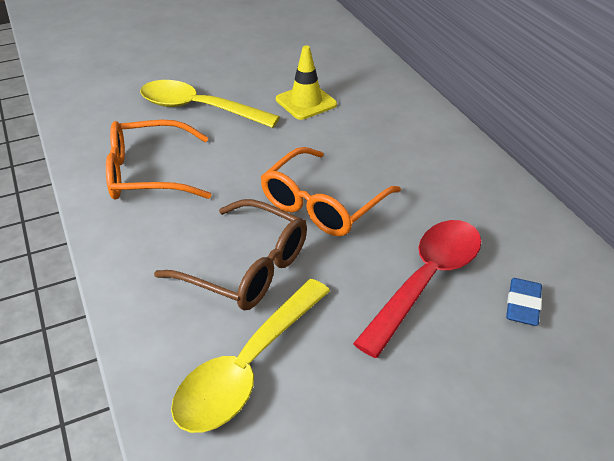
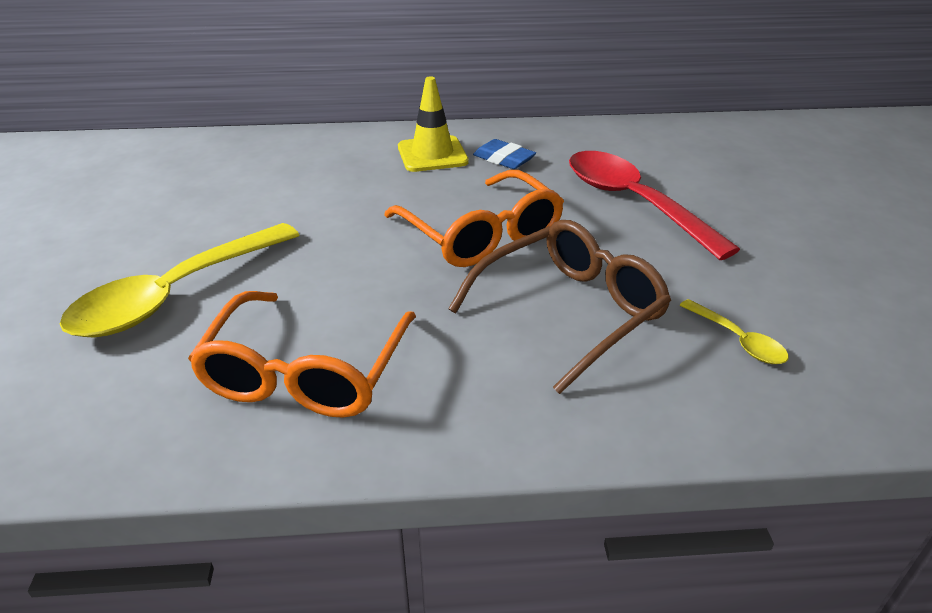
camera: 70 degrees left, 5 degrees down
(247, 368) = (738, 340): yellow spoon -> yellow spoon, size x0.45
(306, 102) = (260, 203): yellow traffic cone -> yellow traffic cone (432, 154)
(523, 305) = (680, 167): blue eraser -> blue eraser (504, 159)

